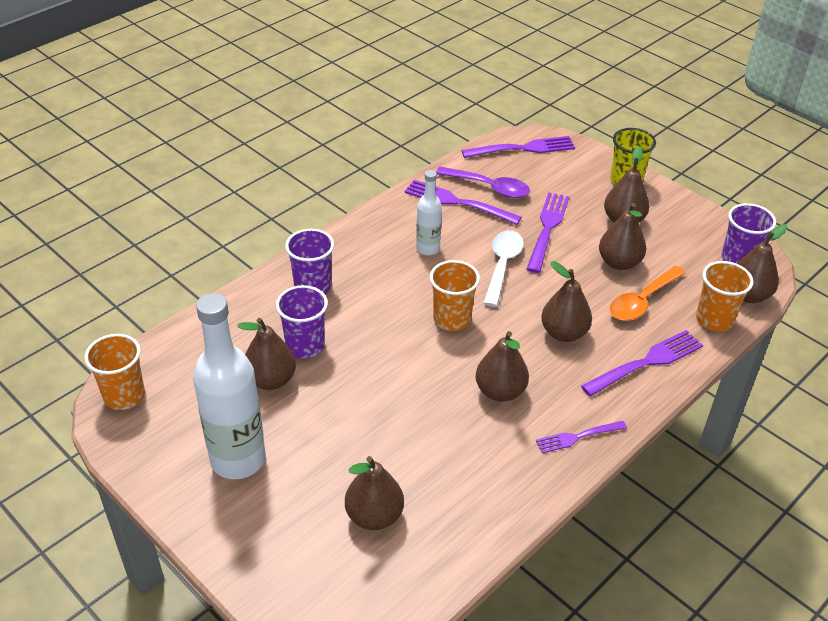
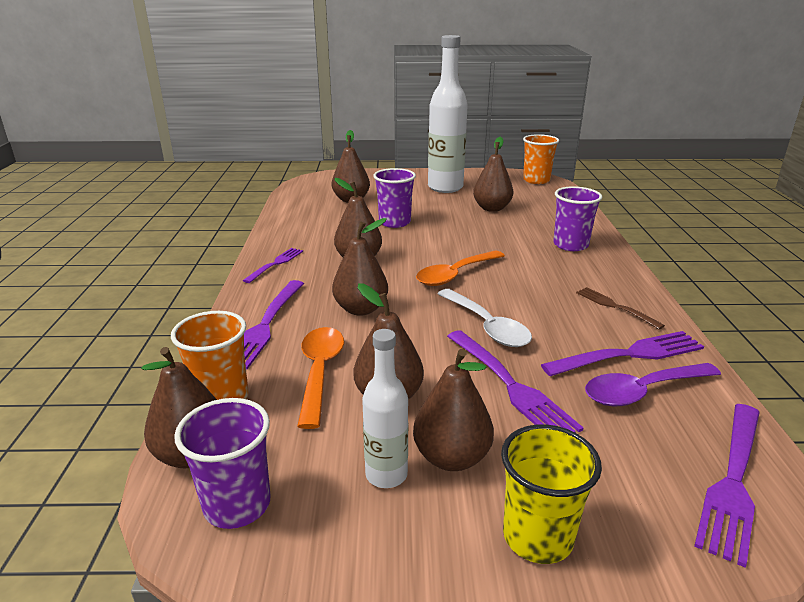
camera: 135 degrees right, 15 degrees down
(305, 345) = (508, 224): purple cup -> purple cup (394, 222)
(402, 226) = (615, 307): none -> brown fork
(428, 249) = (562, 304): white bottle -> white bottle (386, 474)
(452, 319) = (455, 275): orange cup -> orange spoon

